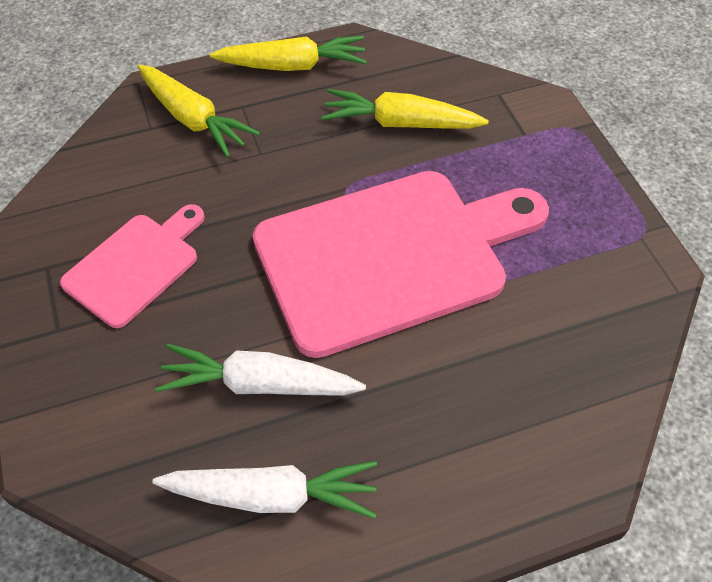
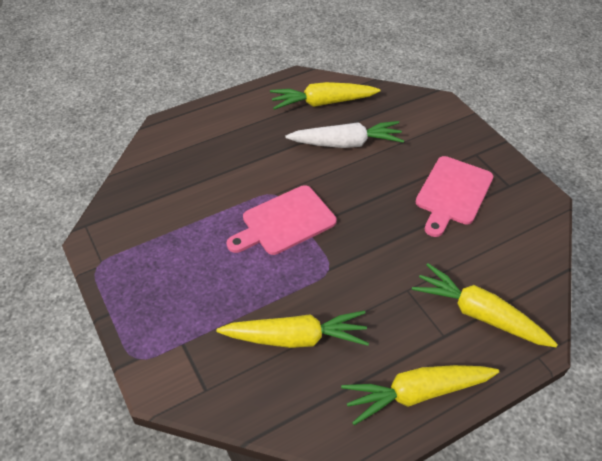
camera: 170 degrees right, 5 degrees down
(273, 496) = (322, 103): white carrot -> yellow carrot
(390, 256) = (284, 222): pink cutting board -> pink cutting board, size x0.52

